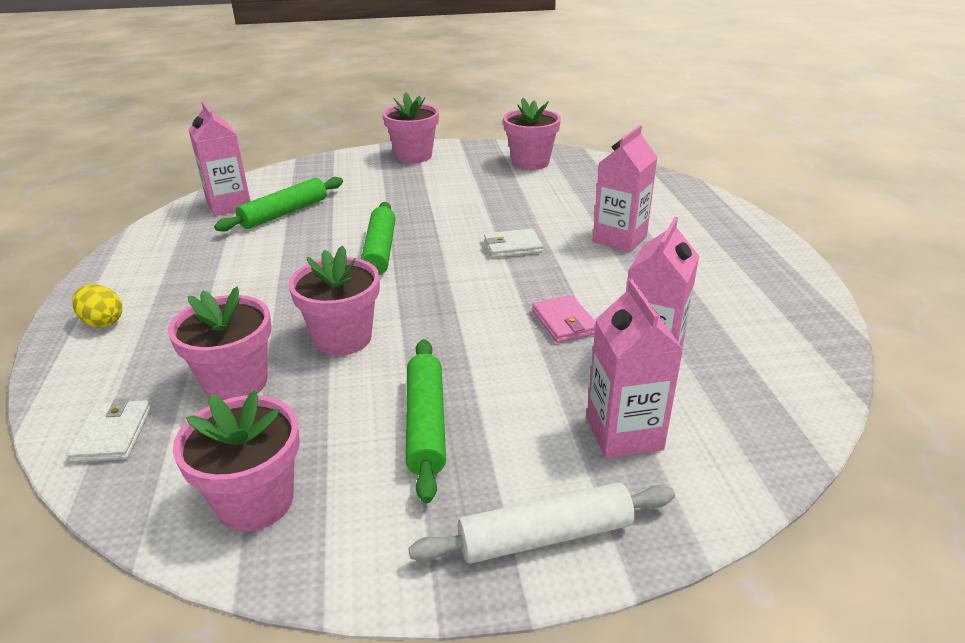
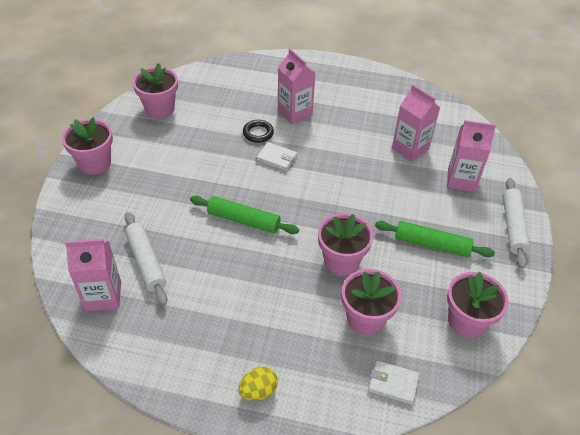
camera: 70 degrees left, 15 degrees up
(284, 213) = (146, 262): green rolling pin -> white rolling pin
(512, 247) = (277, 158): white wallet -> white wallet turned 75 degrees counterclockwise
(549, 224) = (258, 133): none -> black ring
(564, 322) = (368, 166): pink wallet -> none

